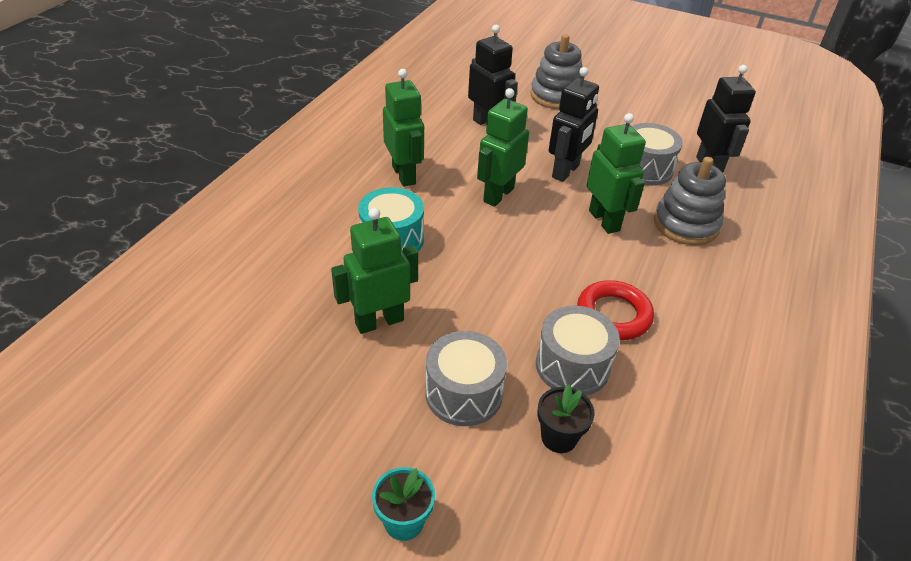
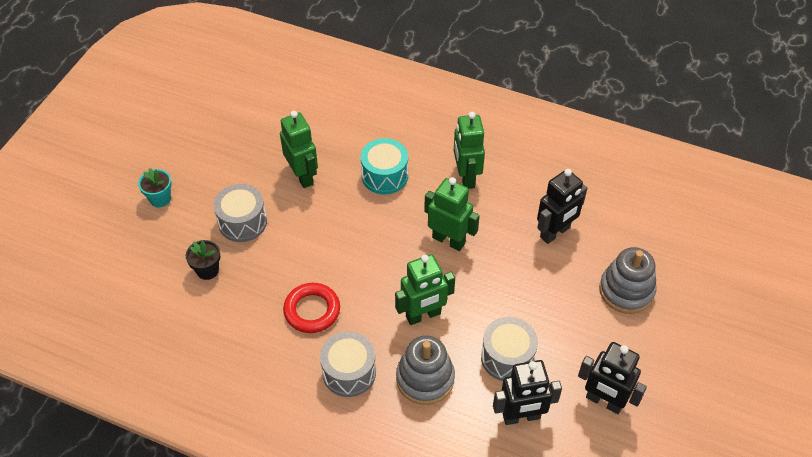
camera: 90 degrees right, 10 degrees up
(404, 175) = (466, 177): green robot -> green robot turned 105 degrees clockwise
(566, 171) = (491, 291): black robot -> black robot (604, 401)
(572, 366) = (264, 281): grey drum -> grey drum (349, 372)

